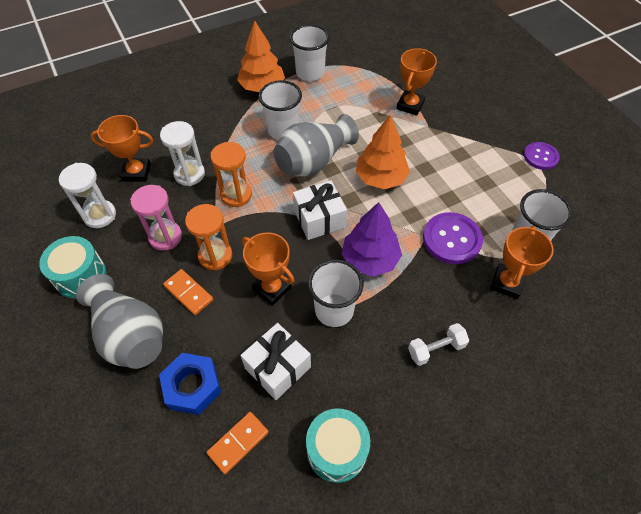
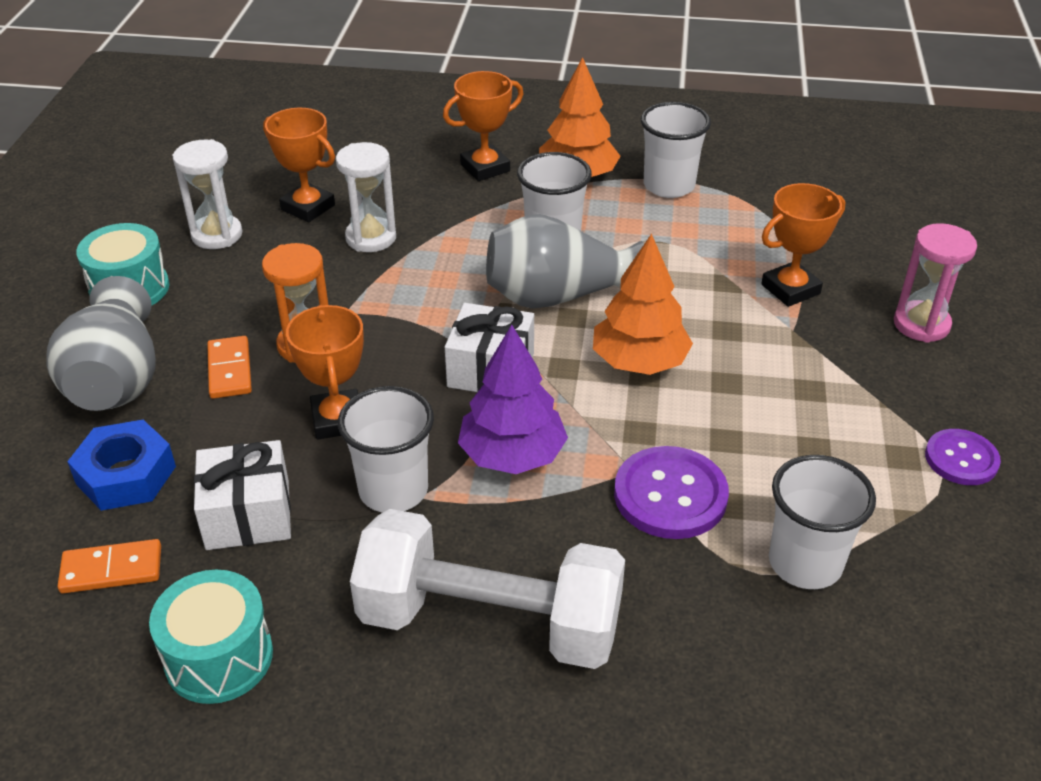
camera: 35 degrees right, 15 degrees down
(165, 237) = (267, 294): pink hourglass -> pink hourglass (921, 324)
(236, 195) = (406, 288): orange hourglass -> none
(436, 349) = (490, 622): white dumbbell -> white dumbbell, size x2.37
(507, 283) = (702, 602): orange trophy -> orange trophy (485, 168)

